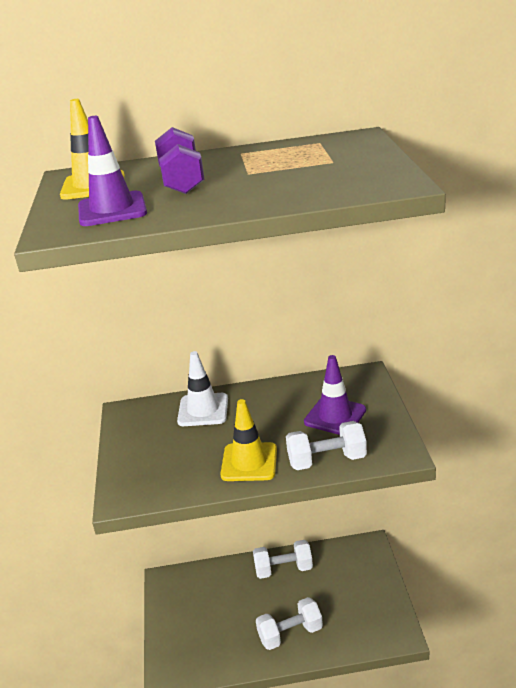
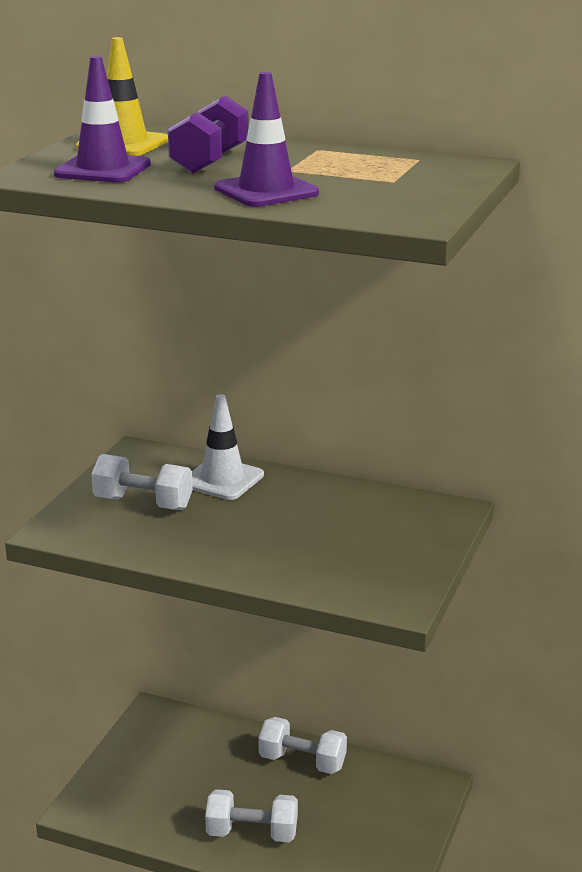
camera: 25 degrees right, 5 degrees down
(249, 462) = (218, 548): yellow traffic cone -> none
(326, 460) = (305, 578): white dumbbell -> white dumbbell (143, 503)
(335, 416) = (365, 538): purple traffic cone -> purple traffic cone (266, 191)

